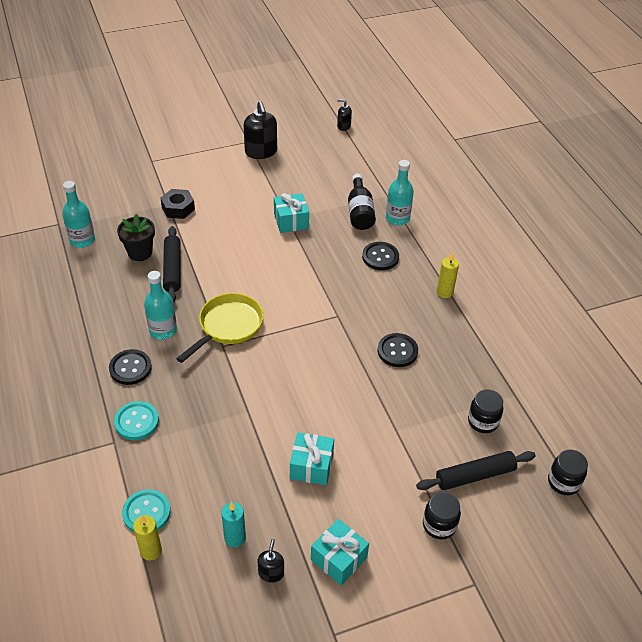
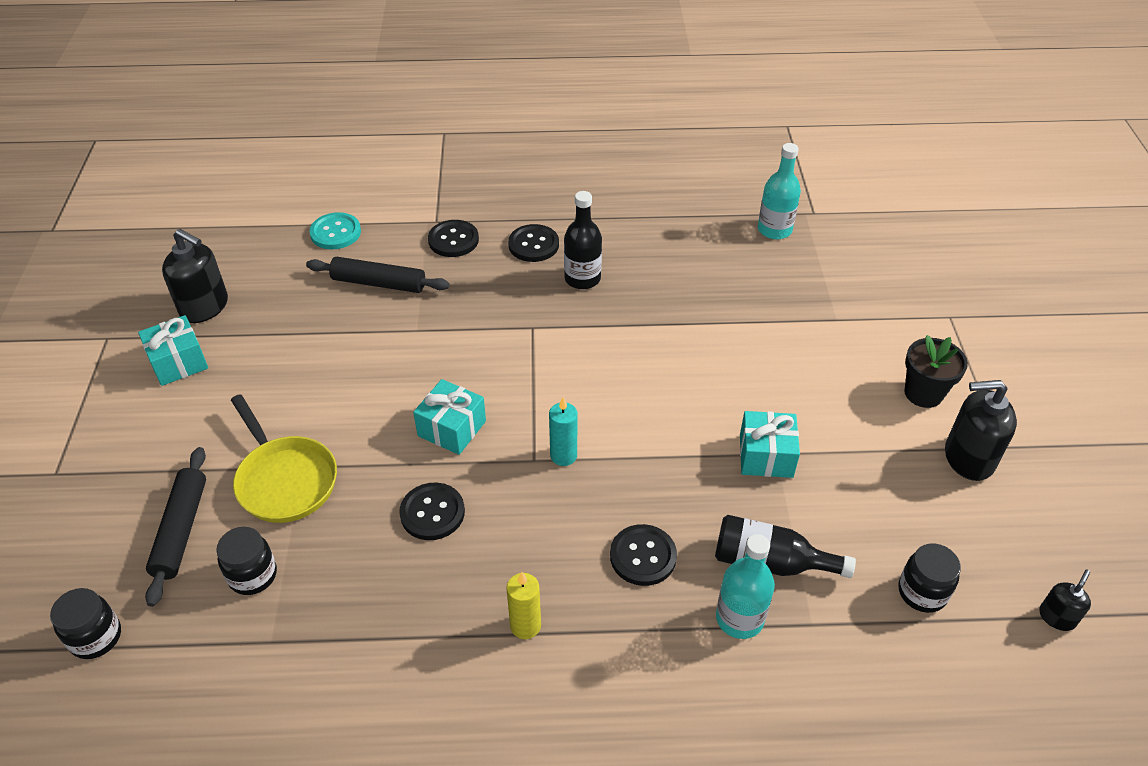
camera: 110 degrees right, 0 degrees up
(136, 421) = (453, 240): turquoise button -> black button
(140, 252) = (735, 277): black flower pot -> black flower pot (923, 393)
(151, 551) = (292, 230): yellow candle -> none
(163, 330) = (582, 278): turquoise bottle -> black bottle
(172, 269) = (693, 303): black rolling pin -> black rolling pin (379, 283)
(178, 208) = (825, 328): black nut -> none
(228, 326) = (563, 338): yellow pan -> yellow pan (285, 480)
(235, 538) = (262, 288): turquoise candle -> turquoise candle (563, 455)
(271, 573) = (204, 307): black soap dispenser -> black soap dispenser, size x1.89
(311, 466) = (305, 368): turquoise gift -> turquoise gift (452, 428)
(439, 525) = (147, 465): black jar -> black jar (922, 592)

